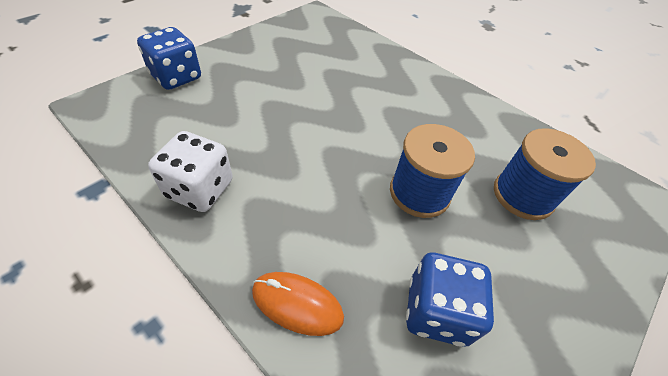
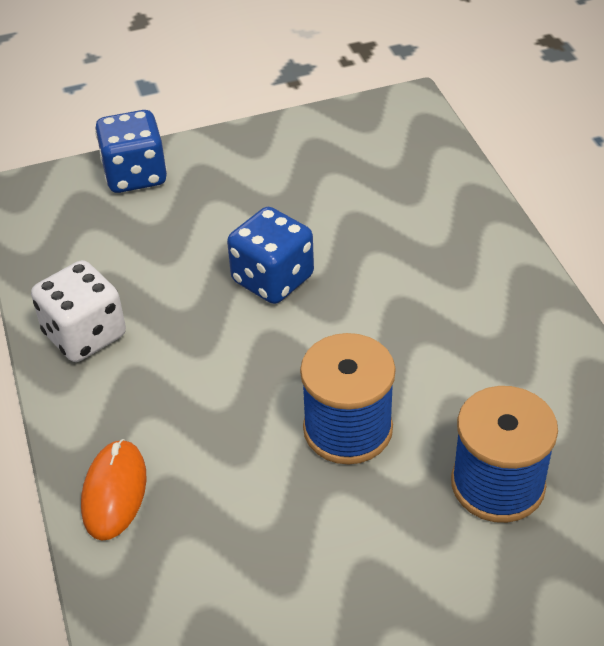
camera: 35 degrees right, 5 degrees down
(297, 304) = (114, 492): orange mouse -> orange mouse turned 45 degrees clockwise
(436, 311) = (258, 561): blue dice -> blue dice (272, 279)

